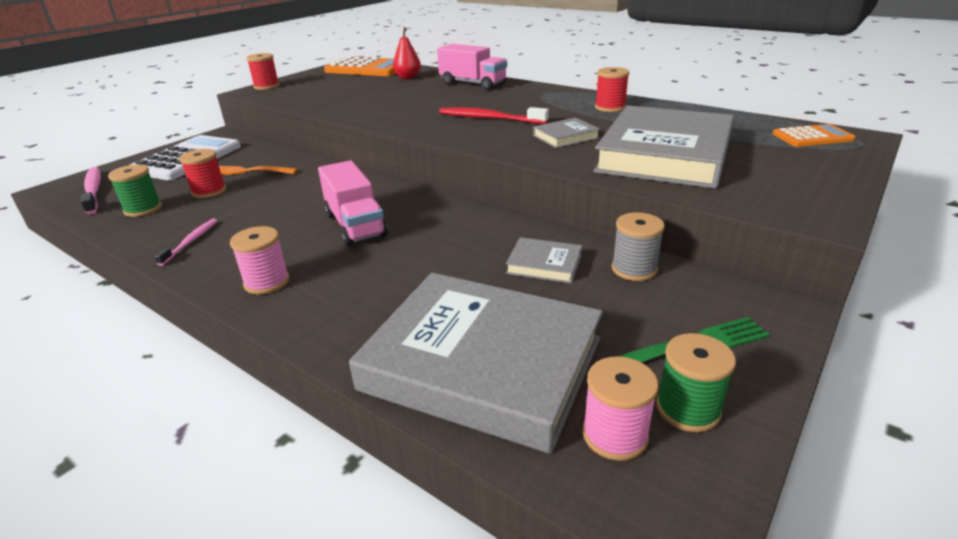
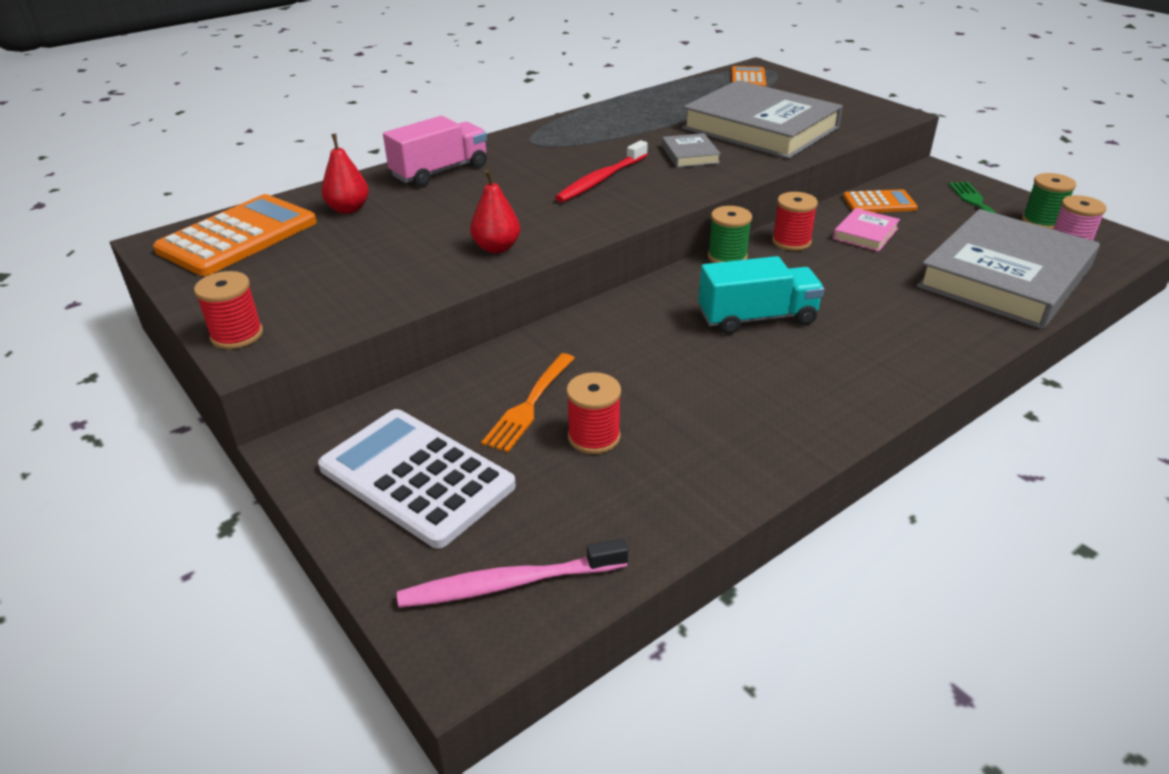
camera: 75 degrees left, 5 degrees up
(143, 209) = (631, 501): green spool -> green spool (727, 257)
(190, 242) = (764, 438): pink toothbrush -> none
(267, 282) = (876, 375): pink spool -> none
(355, 225) = (757, 318): pink truck -> turquoise truck
(367, 110) = (496, 248): none -> red pear
(544, 264) = (865, 234): grey book -> pink book
(610, 107) = (614, 123): red spool -> red spool (791, 241)
(634, 269) = (879, 203): grey spool -> orange calculator

